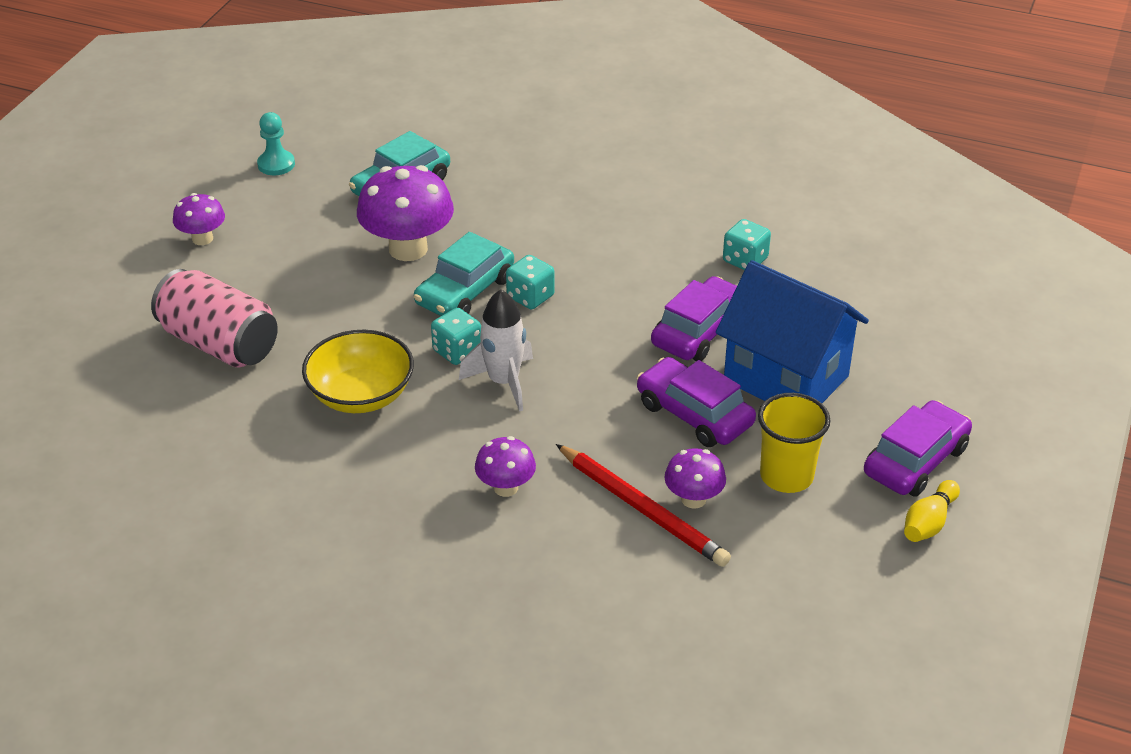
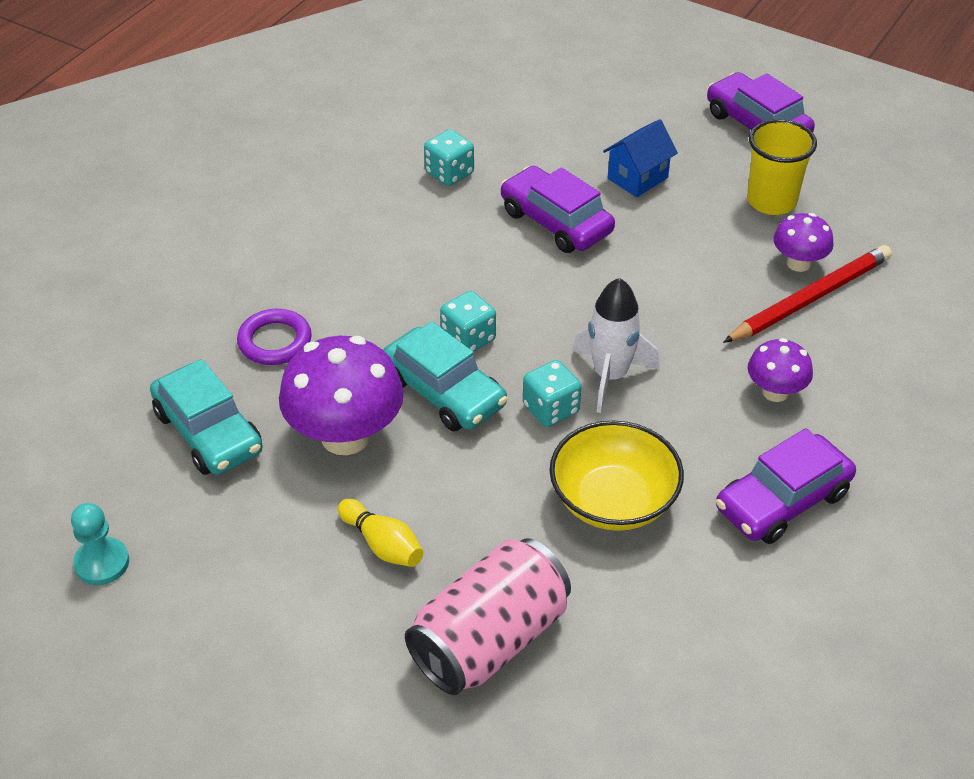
camera: 80 degrees left, 5 degrees up
(202, 238) = (250, 656): purple mushroom -> none
(502, 199) = (275, 341): none -> purple ring
(694, 414) = (680, 244): purple car -> purple car (782, 501)
(786, 378) = (637, 178): blue house -> blue house, size x0.49
(929, 523) = (833, 133): yellow bowling pin -> yellow bowling pin (382, 544)

